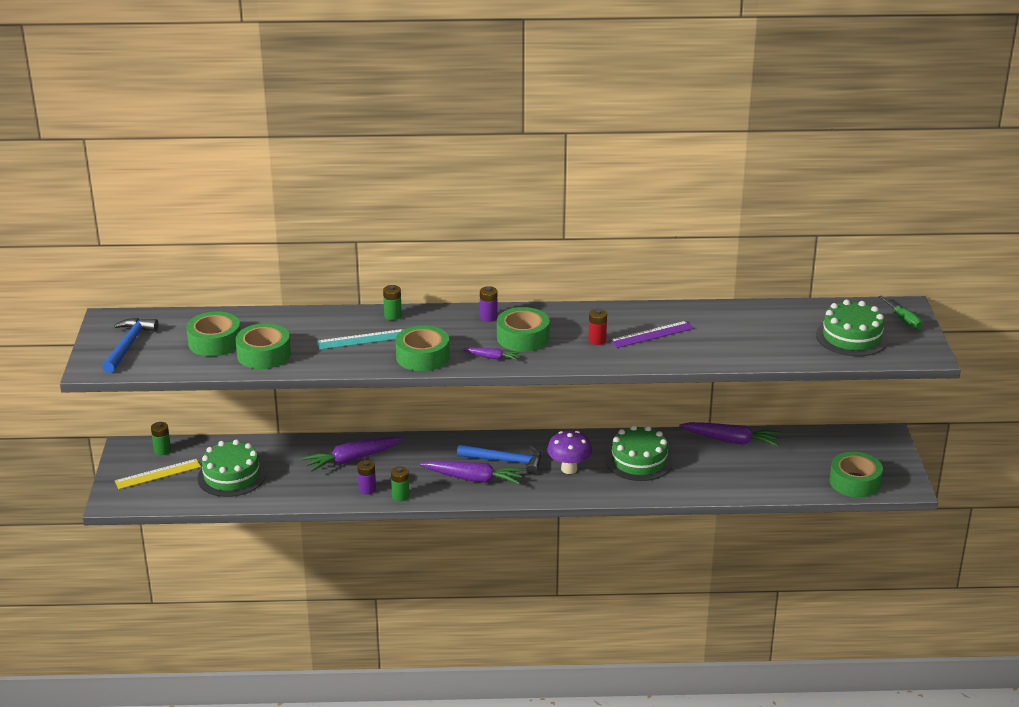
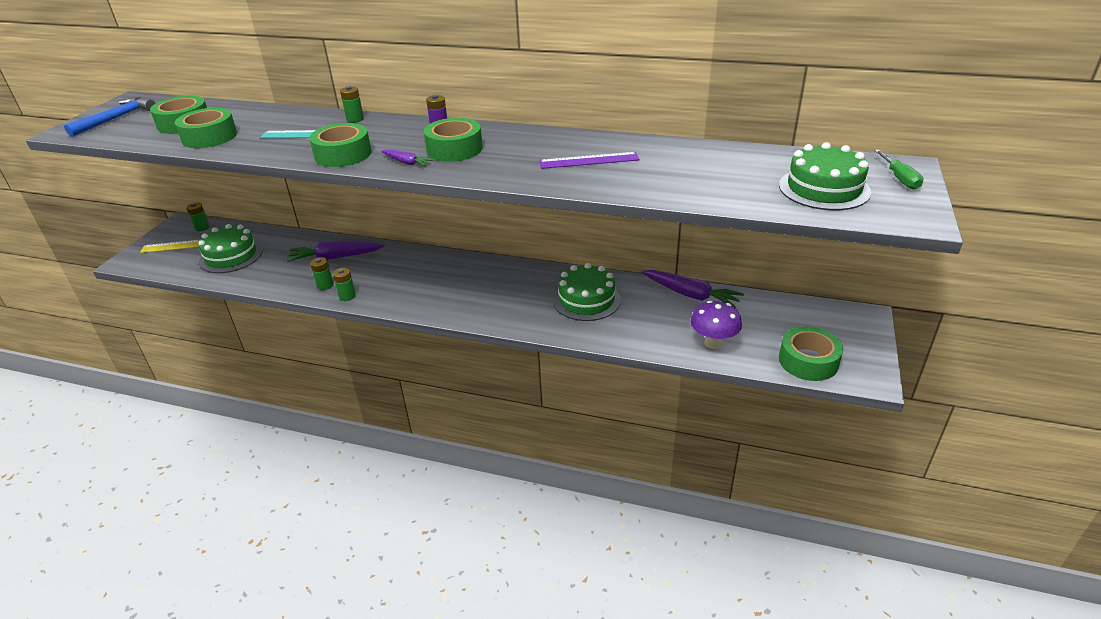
camera: 20 degrees right, 5 degrees up
(367, 489) = (325, 285): purple battery -> green battery
(473, 479) = (422, 291): purple carrot -> none
(505, 461) = (462, 280): blue hammer -> none
(569, 469) = (515, 296): purple mushroom -> purple mushroom (713, 343)
(597, 340) = (527, 159): red battery -> none

